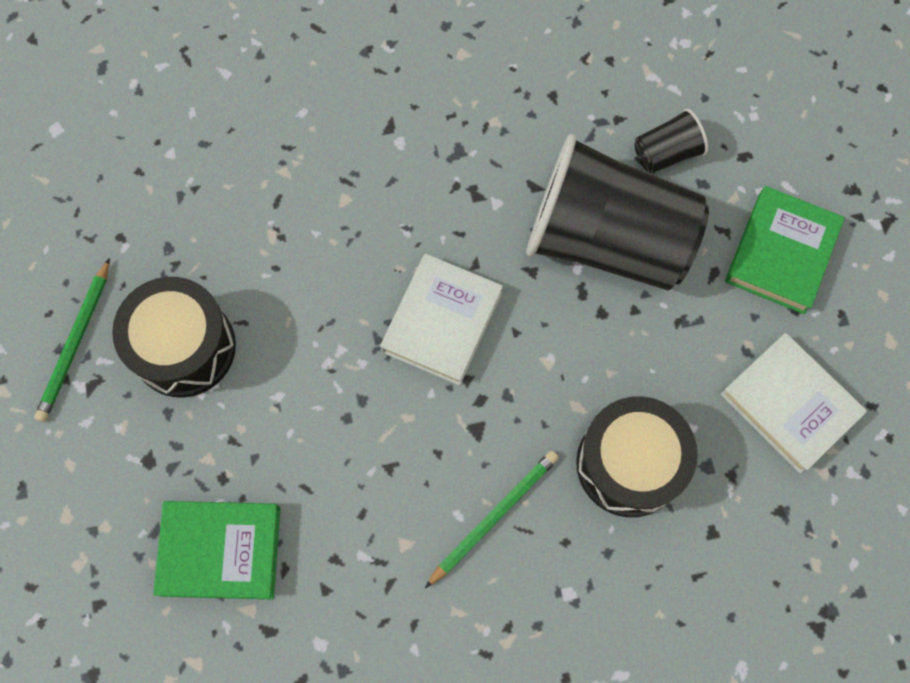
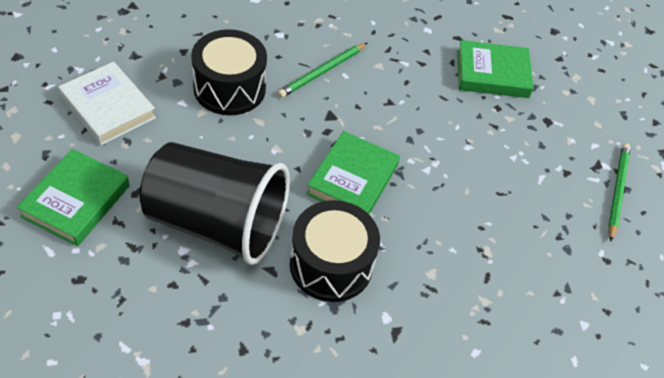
camera: 175 degrees right, 20 degrees down
(184, 347) = (539, 181): black drum -> black drum (331, 265)
(442, 322) = (352, 179): white book -> green book
(666, 153) = (149, 287): black cup -> none

